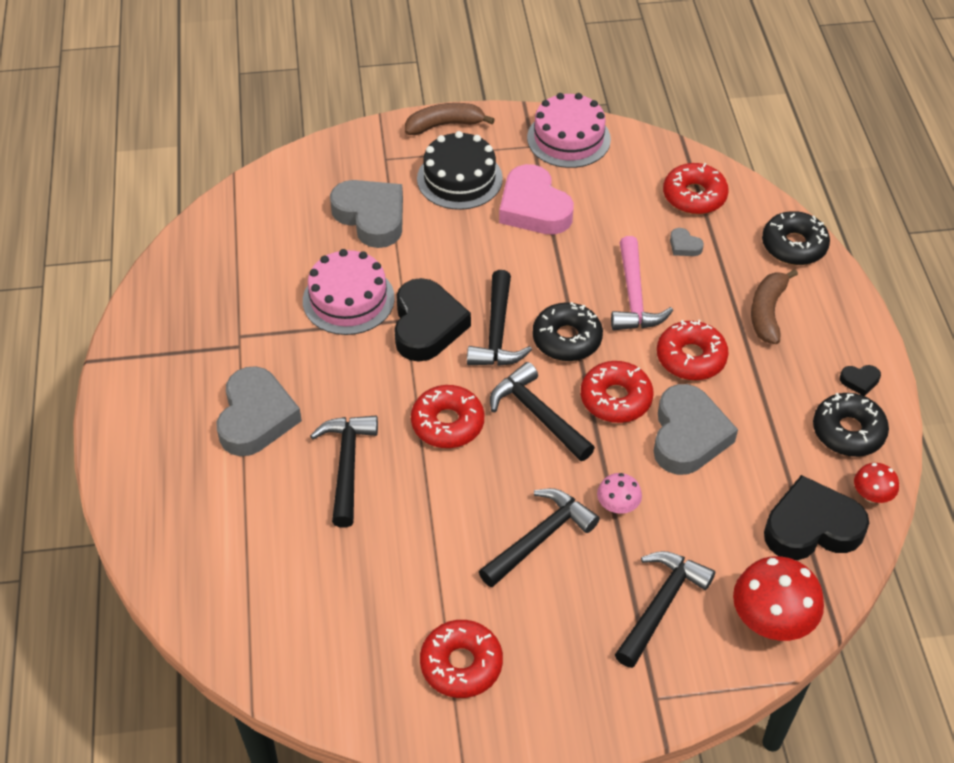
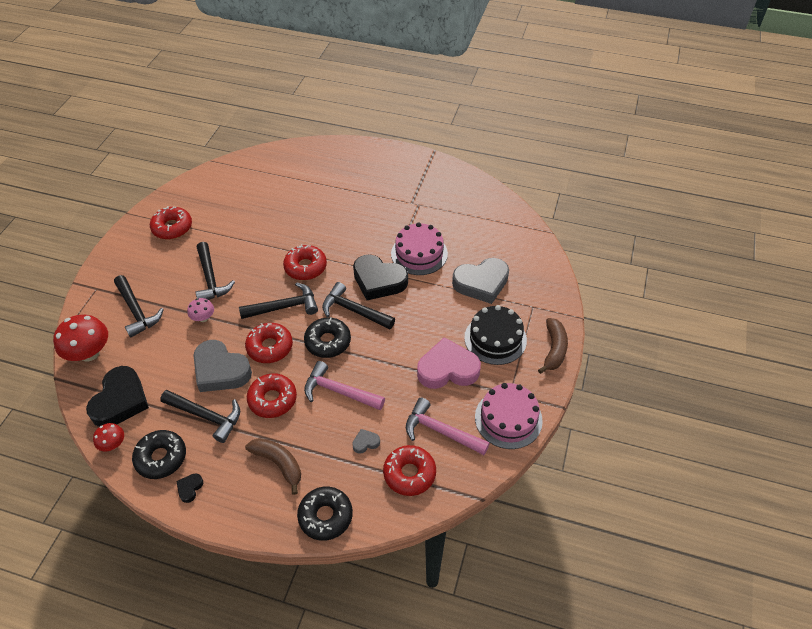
camera: 115 degrees right, 0 degrees up
(256, 417) = (360, 197): grey heart -> none
(347, 466) = (307, 221): black hammer -> black hammer (206, 416)
(623, 187) = (441, 431): none -> pink hammer

